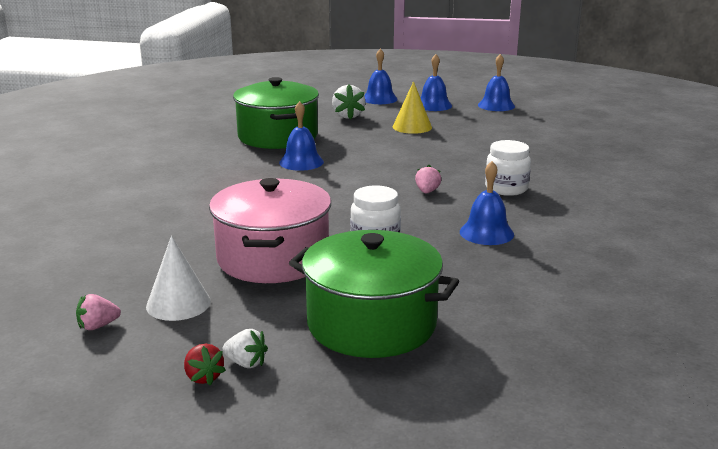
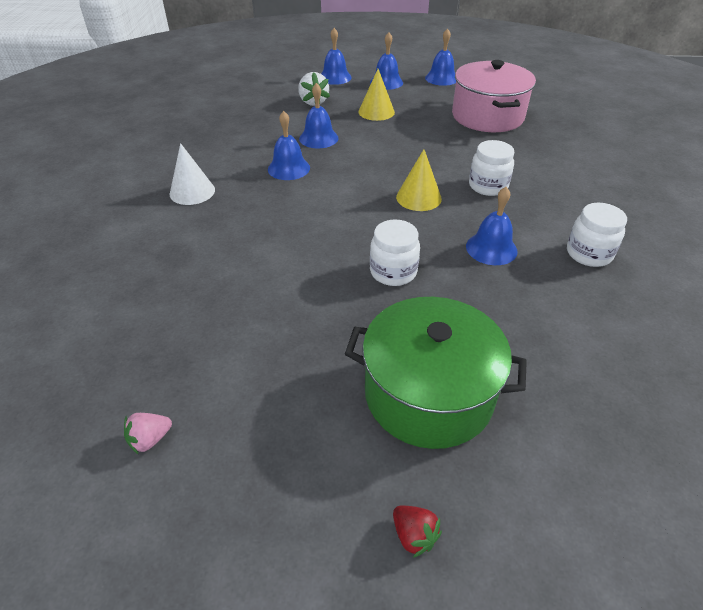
camera: 10 degrees left, 20 degrees up
(178, 303) = (226, 391): white cone -> white cone (192, 192)
(204, 377) = (285, 505): red strawberry -> red strawberry (414, 535)
(246, 363) = (323, 475): white strawberry -> none
(273, 258) = (302, 309): pink pot -> pink pot (487, 116)
(277, 136) = (255, 135): green pot -> none
(341, 142) = (318, 138): none -> blue bell
(427, 191) = (418, 197): pink strawberry -> yellow cone
(591, 244) = (589, 254): none -> white jar

